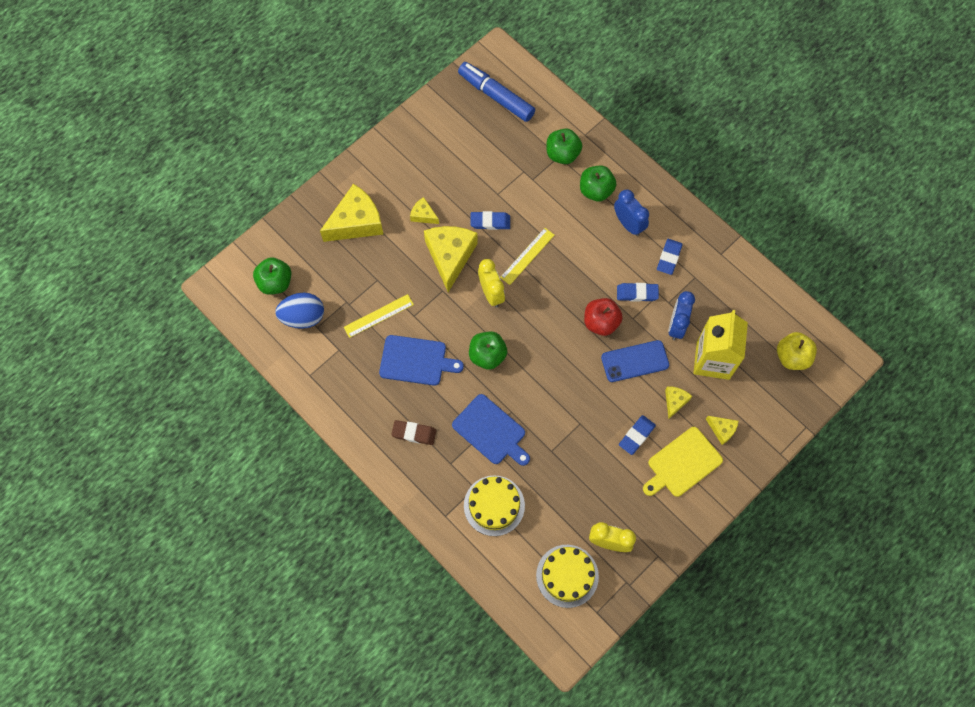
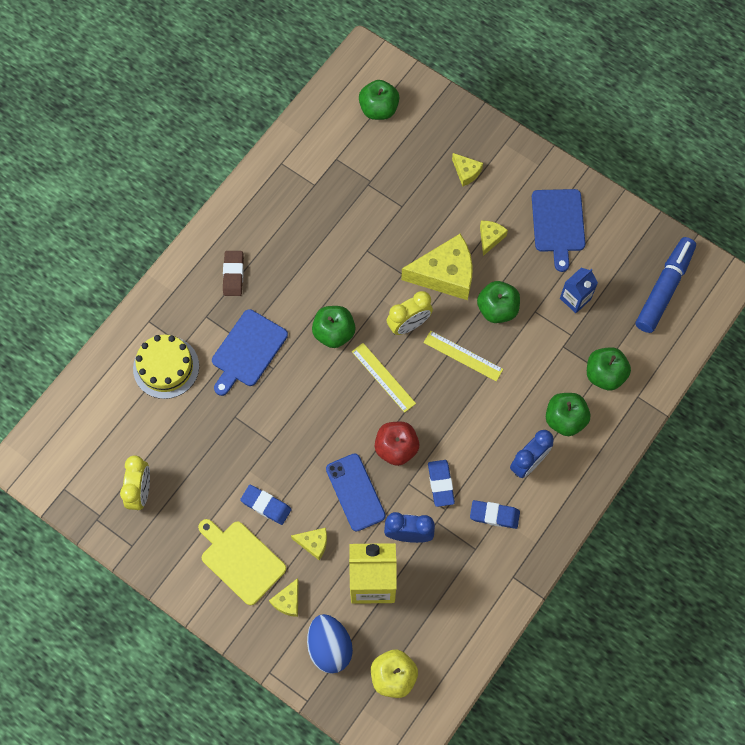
camera: 80 degrees right, 0 degrees up
(303, 317) = (344, 143): blue egg -> blue egg (329, 647)
(356, 222) = (466, 172): yellow cheese -> yellow cheese, size x0.48
(378, 316) = (360, 215): yellow ruler -> yellow ruler (383, 377)
(416, 360) = (315, 262): blue cutting board -> blue cutting board (558, 224)
(490, 222) = (497, 309): blue eraser -> green apple
(492, 162) = (575, 299): none -> blue carton
(567, 576) = (99, 453): yellow cake -> none

